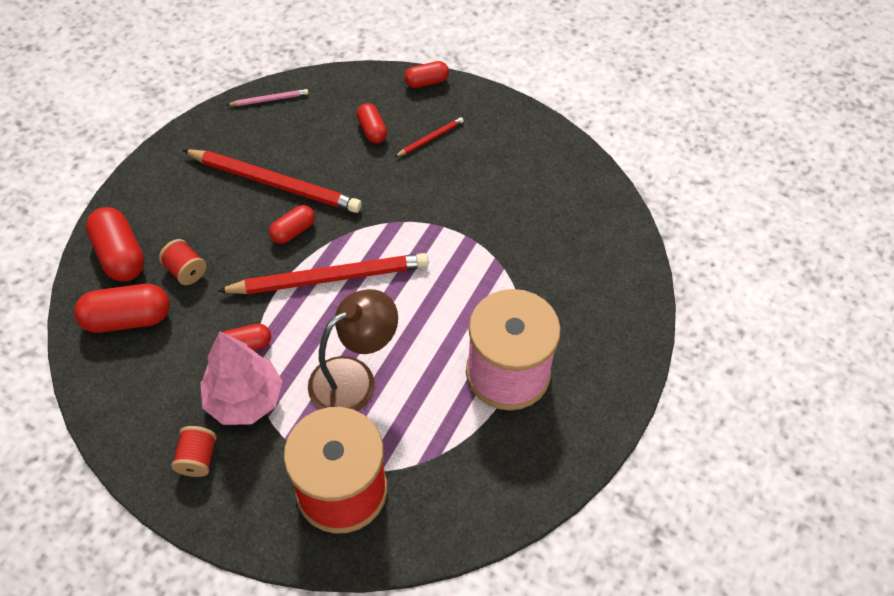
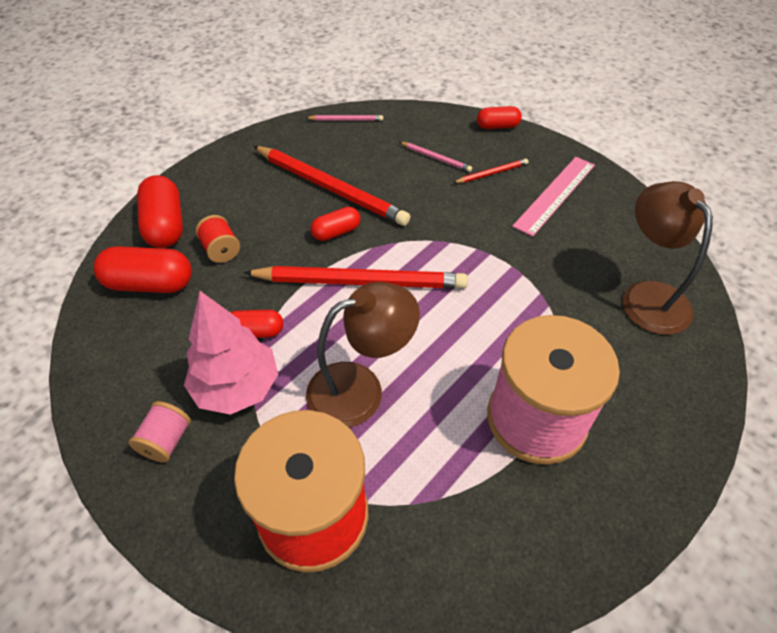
camera: 15 degrees right, 5 degrees down
(198, 458) = (166, 441): red spool -> pink spool
(372, 130) = (436, 158): red capsule -> pink pencil
(494, 152) = (555, 195): none -> pink ruler
(588, 243) = (647, 296): none -> brown lamp

